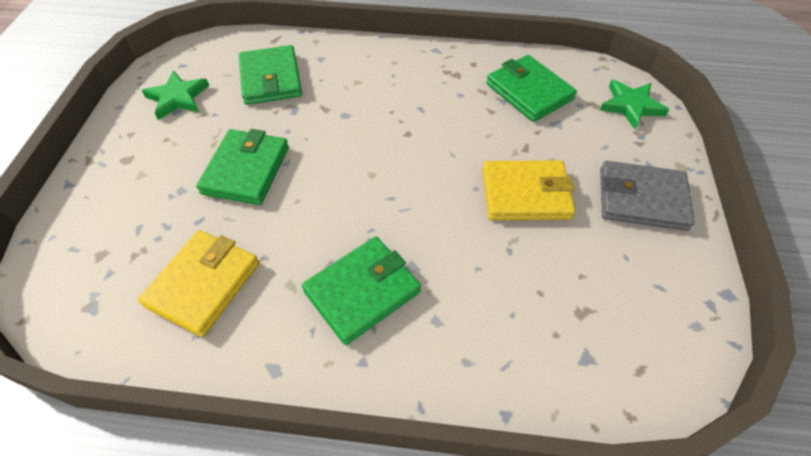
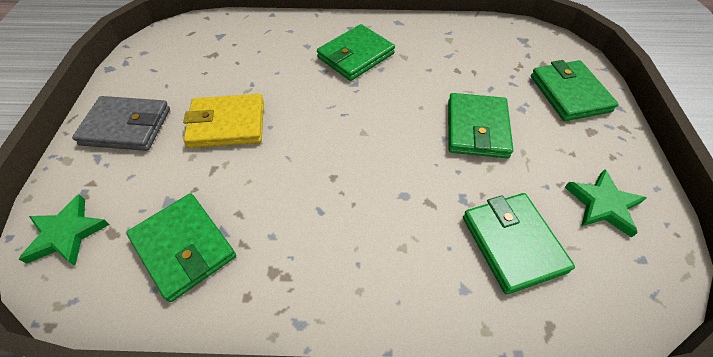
camera: 175 degrees right, 0 degrees up
(108, 205) = (569, 93): none -> green wallet
(203, 284) = (461, 53): yellow wallet -> none

